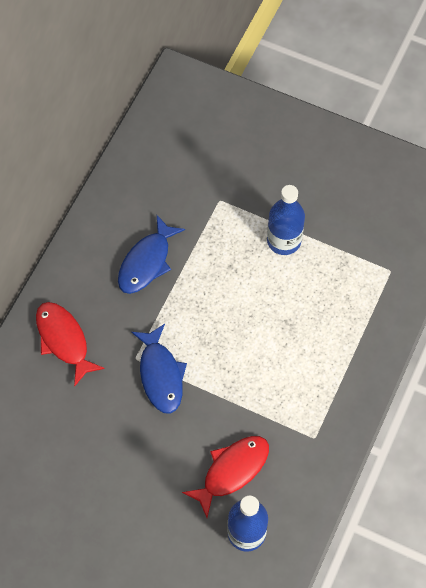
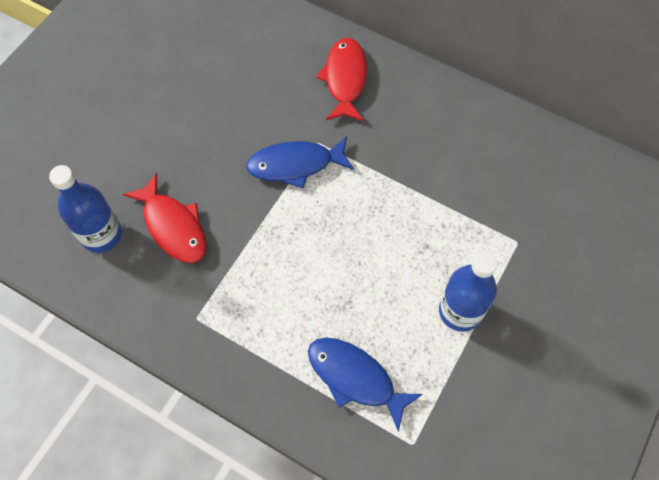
camera: 95 degrees right, 0 degrees up
(64, 340) = (345, 79): red fish -> red fish turned 60 degrees counterclockwise
(147, 262) = (434, 159): blue fish -> blue fish (355, 378)

